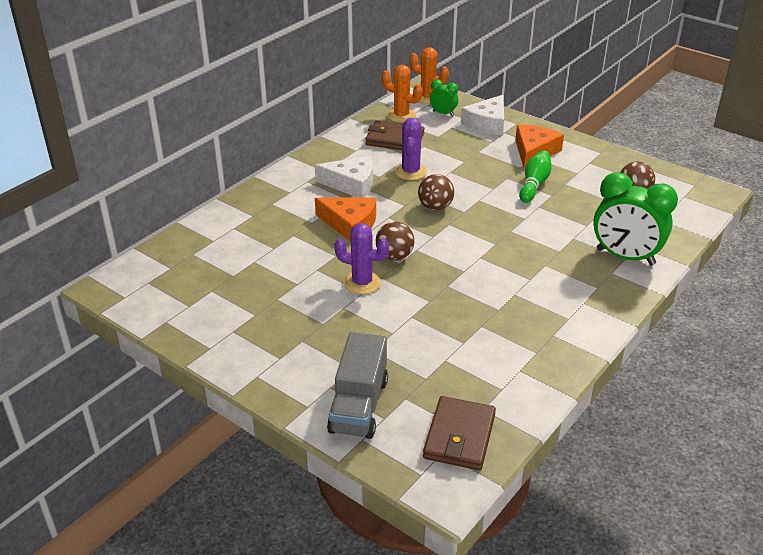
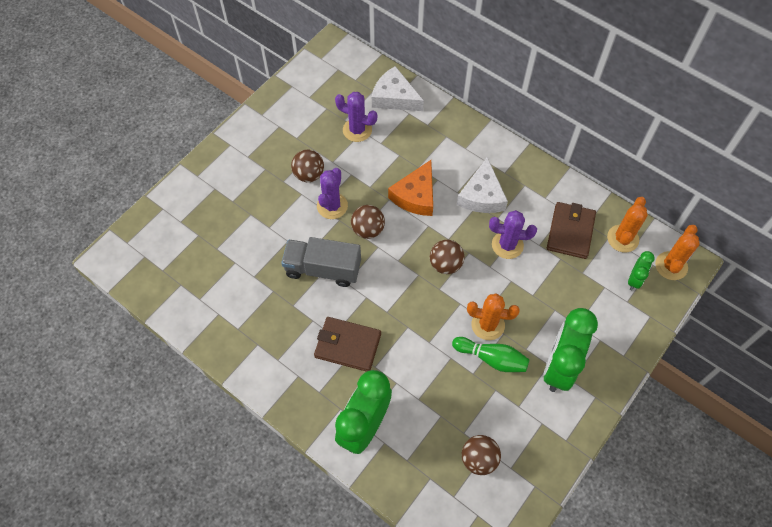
camera: 90 degrees right, 25 degrees up
(251, 265) = (357, 130): none -> purple cactus
(315, 302) = (309, 174): none -> brown ball
(359, 405) = (194, 206): grey truck -> grey truck (323, 269)
(459, 436) = (156, 267): brown wallet -> brown wallet (348, 345)
(487, 123) = (618, 324): white cheese -> white cheese (394, 97)
(499, 185) = (488, 325): none -> orange cactus
(534, 152) = (559, 367): orange cheese -> green clock

